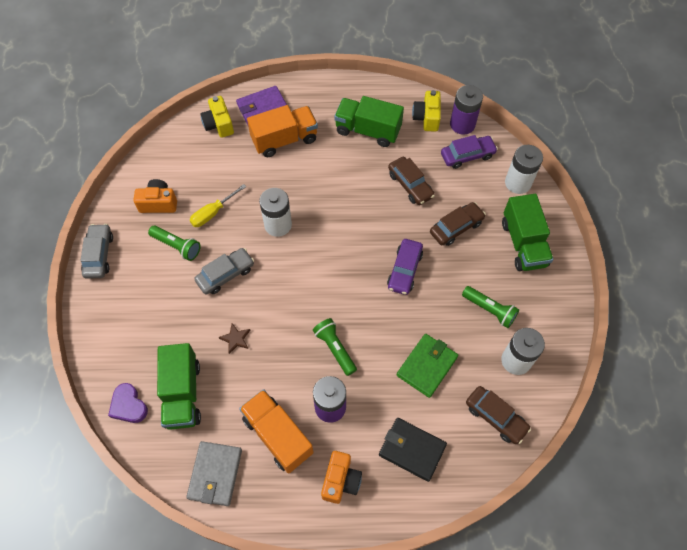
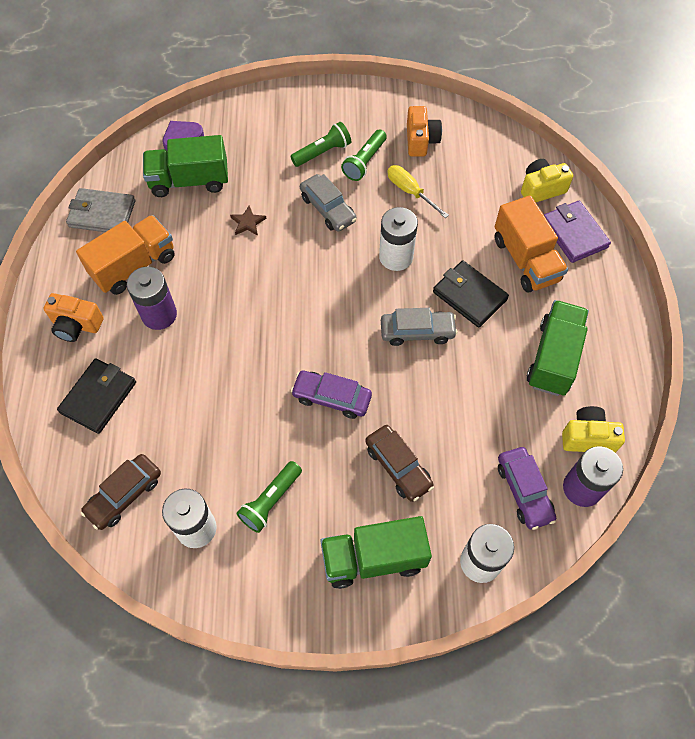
camera: 90 degrees right, 0 degrees up
(99, 255) = (353, 97): grey car -> grey car (417, 332)
(315, 177) = (469, 296): none -> black wallet
(335, 348) = (229, 319): green flashlight -> green flashlight (322, 152)
(410, 185) = (465, 410): brown car -> none
(427, 366) = (198, 418): green wallet -> none

